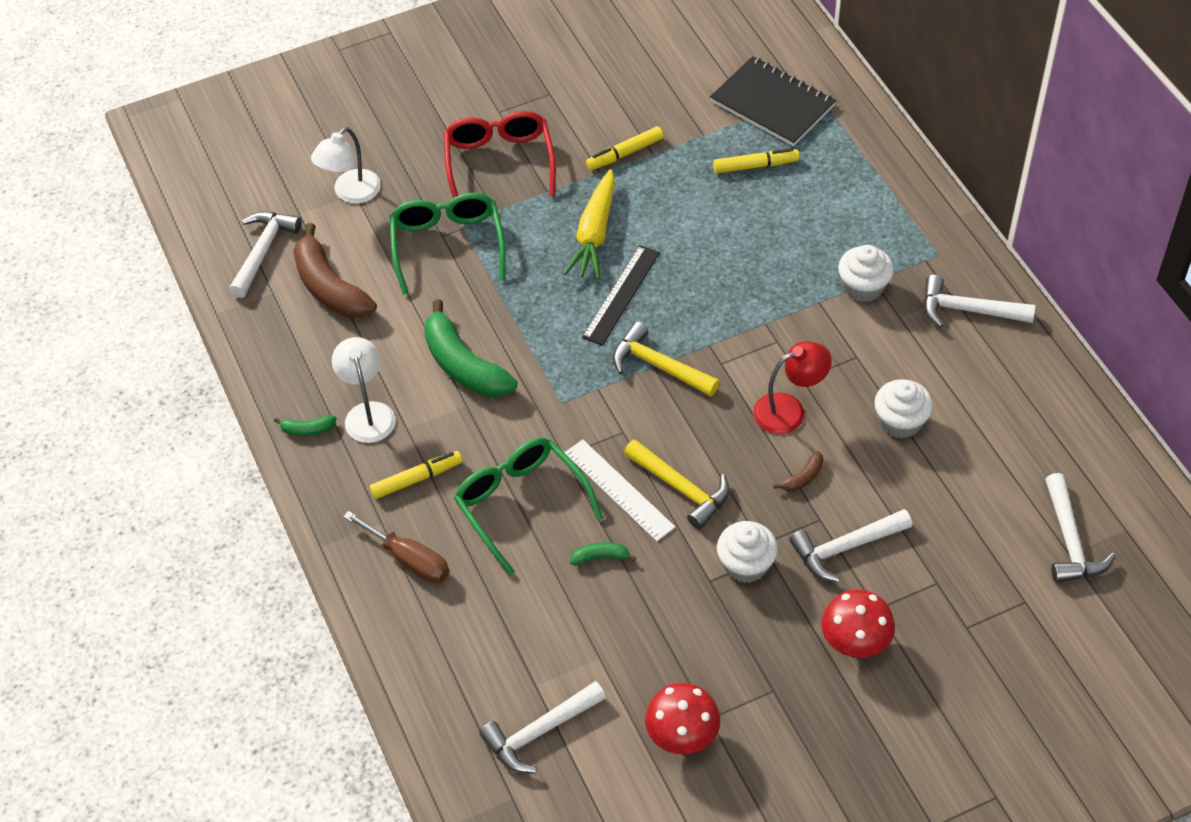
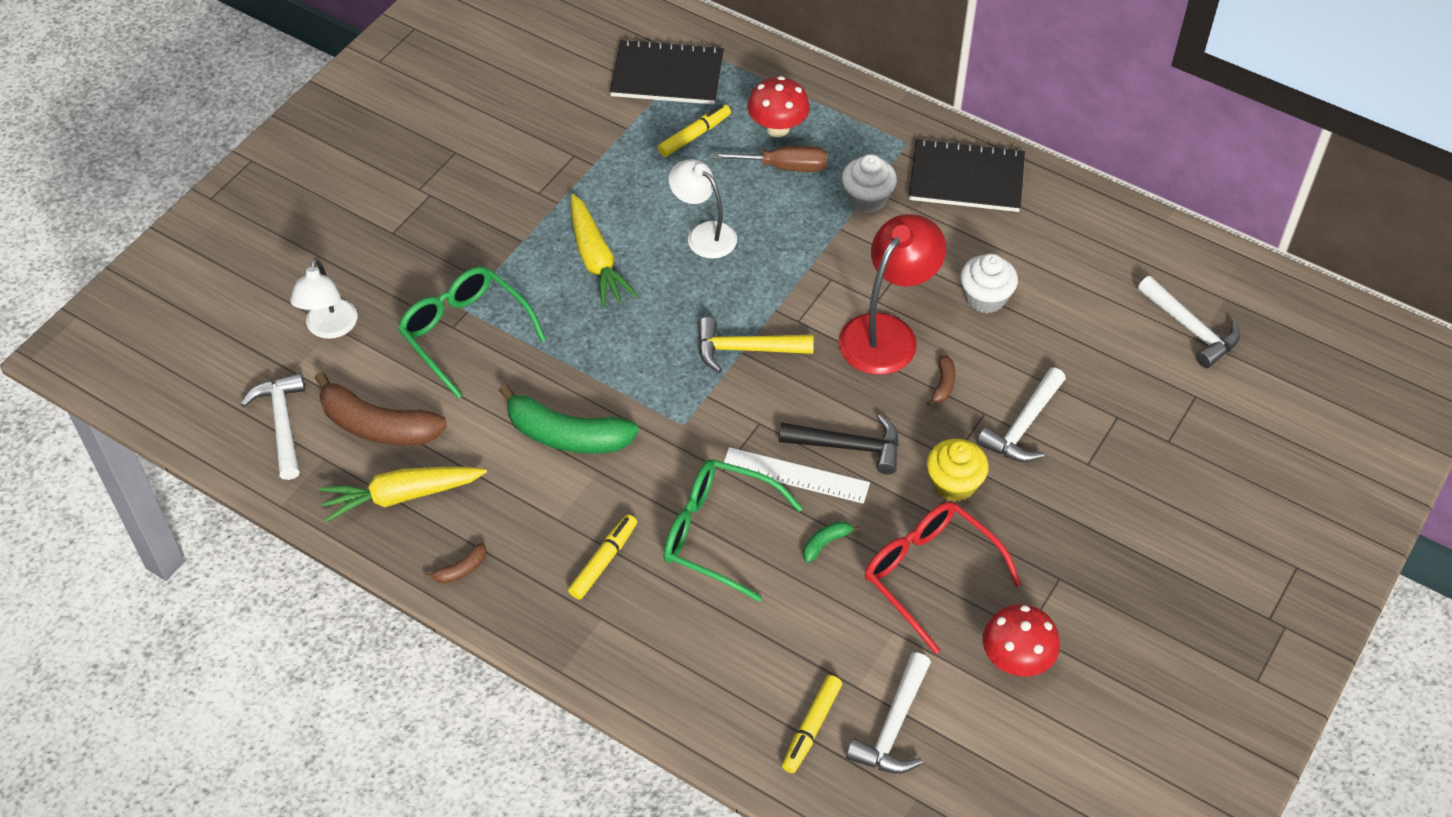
camera: 35 degrees left, 0 degrees up
(307, 350) = (402, 496): none -> yellow carrot
(307, 429) = (461, 569): green banana -> brown banana
(368, 413) = (509, 524): white lamp -> white lamp (704, 234)
(409, 560) = (654, 638): brown screwdriver -> brown screwdriver (784, 167)
(499, 162) = (455, 235): red glasses -> red glasses (929, 574)
(621, 295) = (663, 302): black ruler -> none
(625, 153) = (568, 176): yellow marker -> yellow marker (812, 727)
(681, 489) = (849, 446): yellow hammer -> black hammer
(746, 565) = (954, 483): white cupcake -> yellow cupcake
(789, 410) = (887, 332): red lamp -> red lamp, size x1.51
(855, 643) = (1092, 501): red mushroom -> red mushroom (777, 128)
(967, 310) = (966, 178): white hammer -> black notebook

